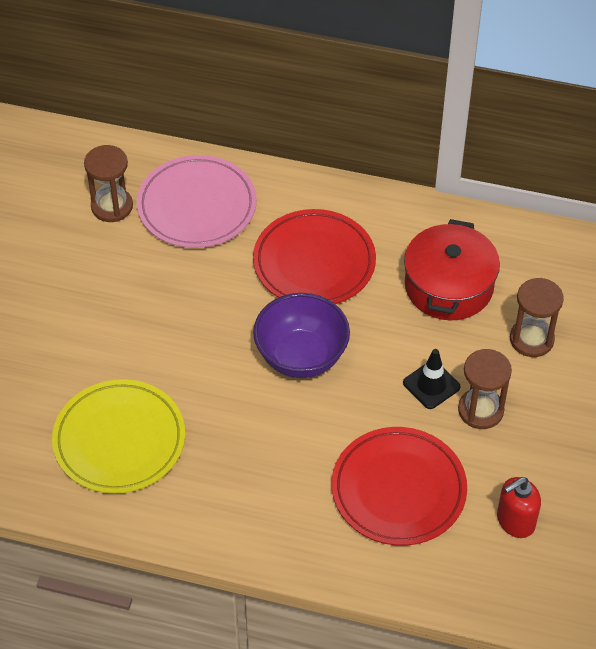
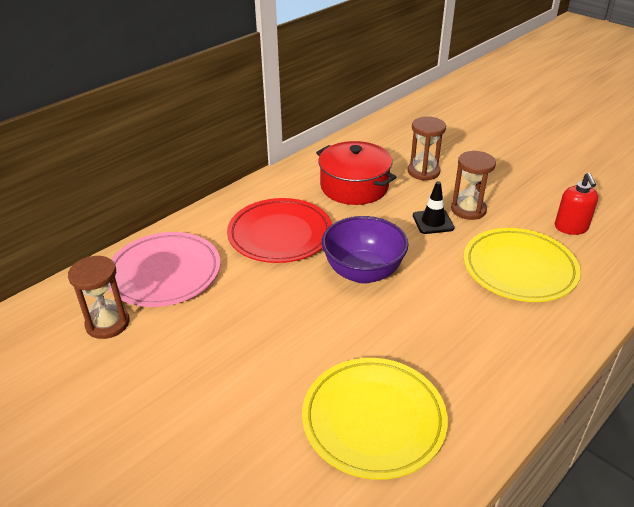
camera: 60 degrees left, 15 degrees down
(398, 490) = (519, 269): red plate -> yellow plate

